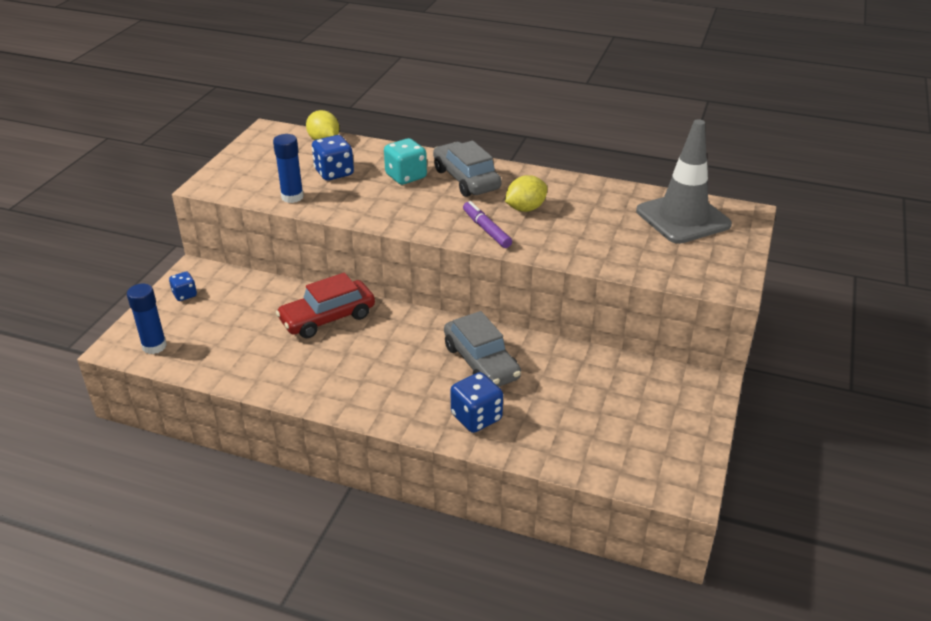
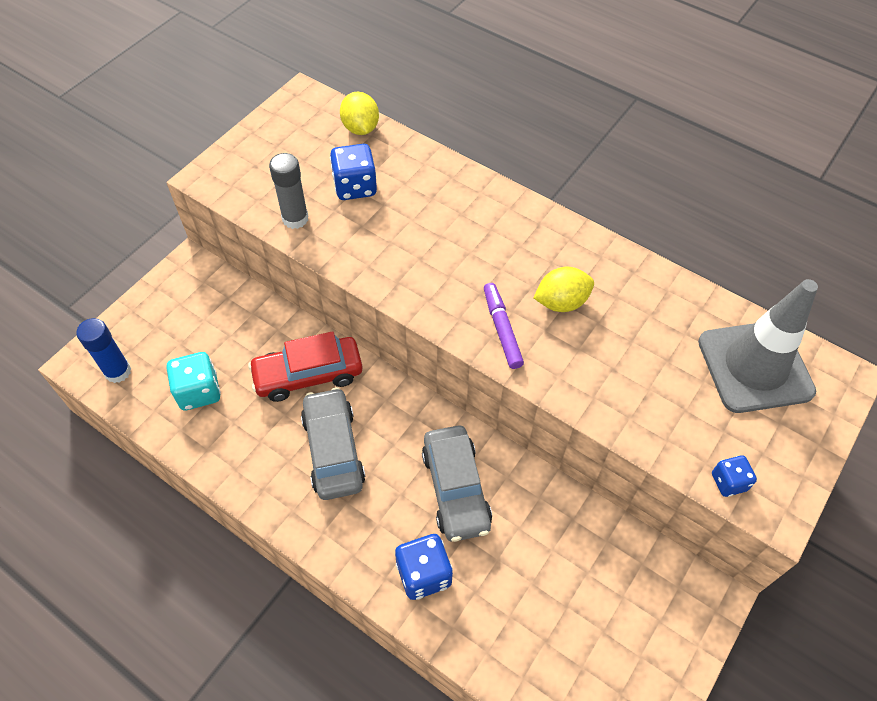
camera: 15 degrees right, 20 degrees up
(185, 295) = (170, 301): blue dice -> blue dice (728, 482)
(292, 197) = (295, 218): blue glue stick -> grey glue stick
(406, 176) = (436, 212): turquoise dice -> turquoise dice (199, 391)
(466, 179) = (506, 233): grey car -> grey car (333, 450)

